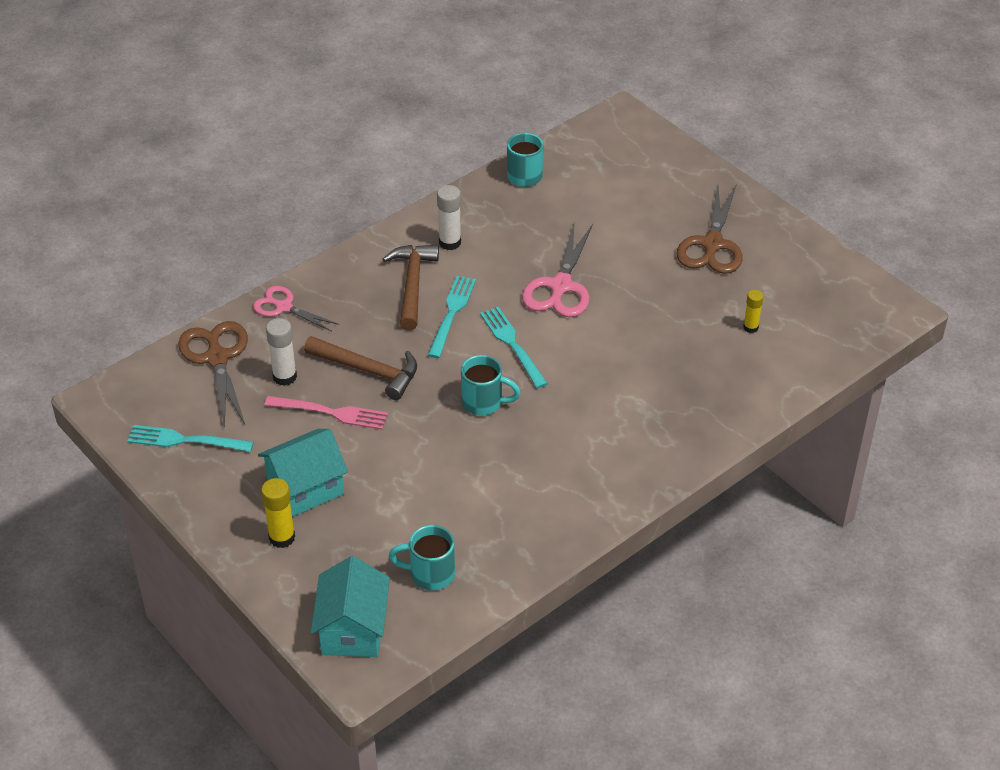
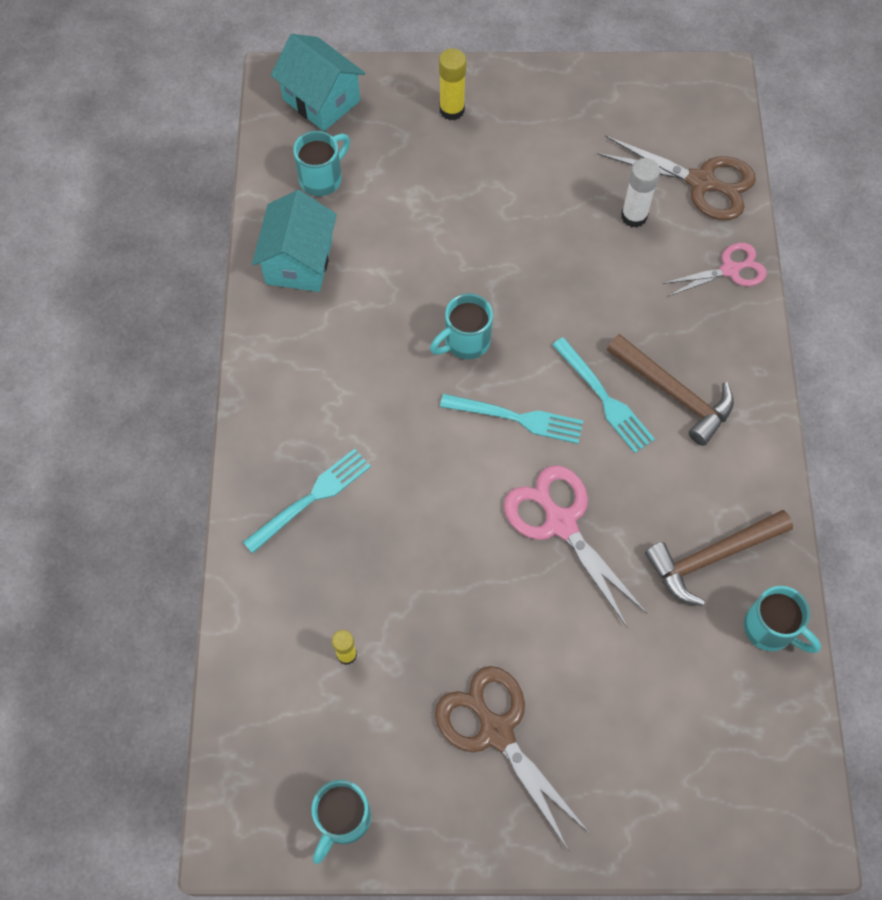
camera: 130 degrees right, 20 degrees up
(185, 440) = (617, 108): turquoise fork -> turquoise fork (311, 498)
(306, 488) = (488, 154): turquoise house -> turquoise house (299, 261)
(331, 412) = (559, 222): pink fork -> none
(368, 371) = (586, 281): brown hammer -> brown hammer (711, 557)
(450, 242) = (712, 471): white glue stick -> none
(832, 274) = (342, 819): none -> turquoise mug

